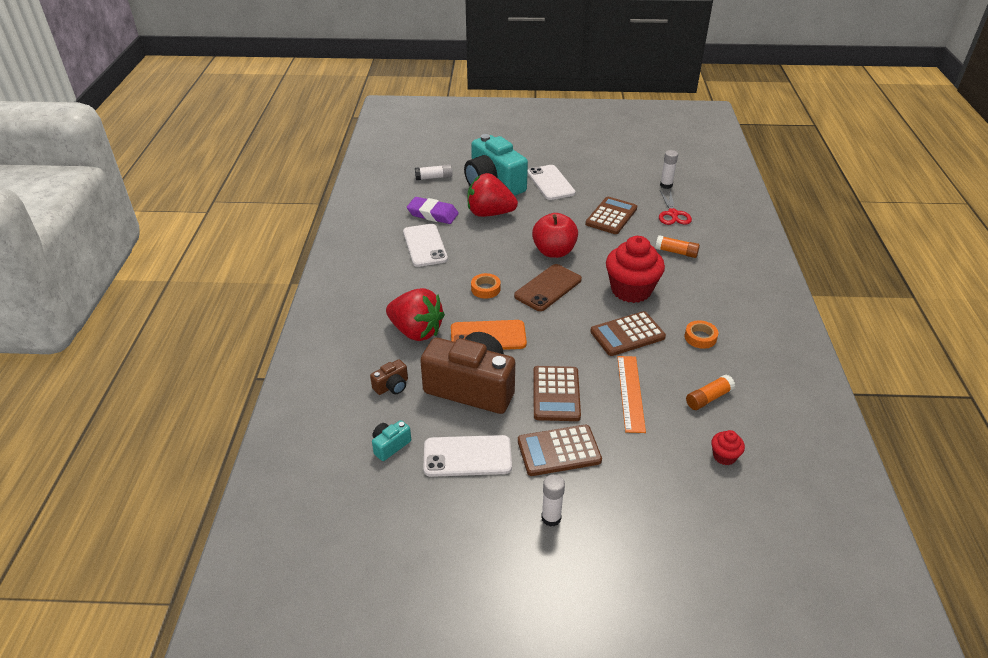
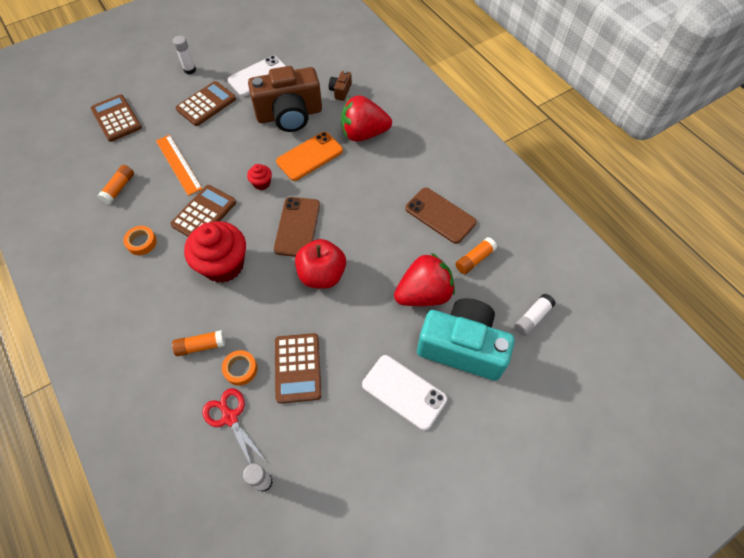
camera: 145 degrees right, 20 degrees up
(390, 445) = (307, 61): turquoise camera -> none
(425, 245) = (440, 215): white phone -> brown phone
(432, 214) = (474, 259): purple eraser -> orange glue stick
(485, 289) = (347, 197): orange tape -> orange tape (240, 369)
(556, 394) = (230, 138): brown calculator -> brown calculator (116, 118)
(724, 456) = (97, 150): red cupcake -> red cupcake (261, 183)

